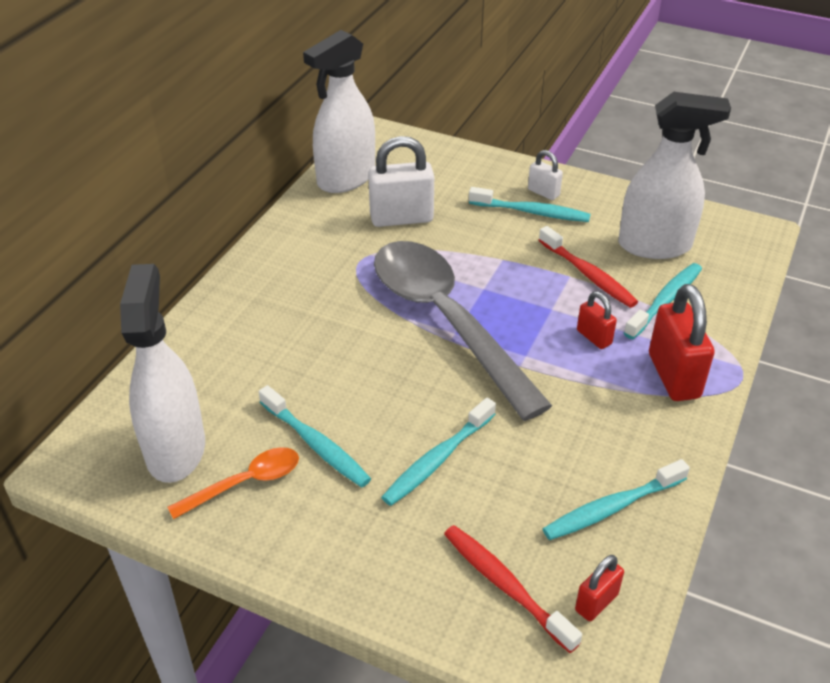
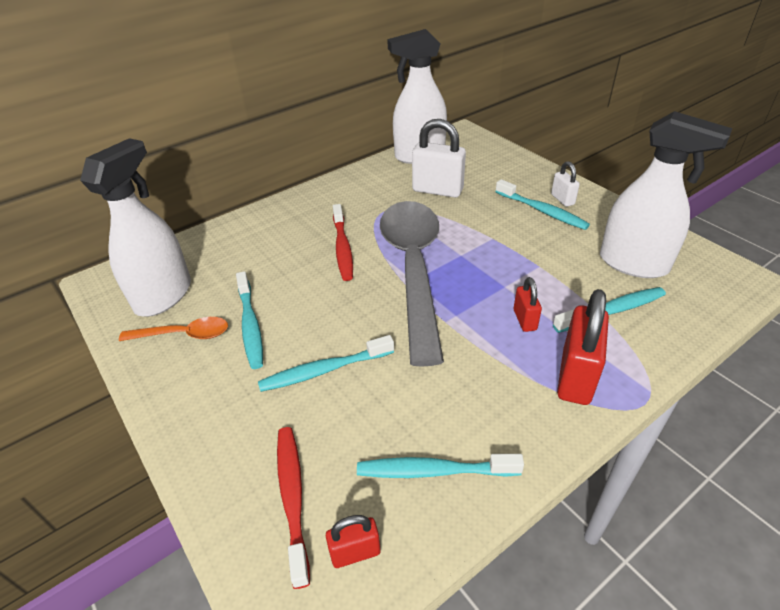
camera: 30 degrees right, 0 degrees up
(588, 275) = (556, 269): red toothbrush -> red toothbrush (342, 248)

